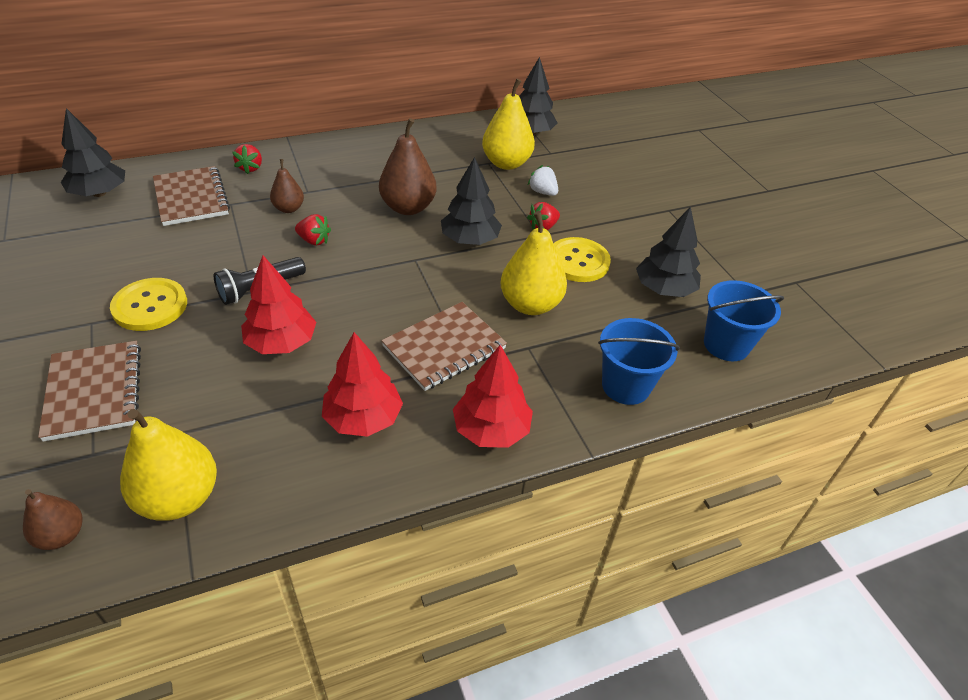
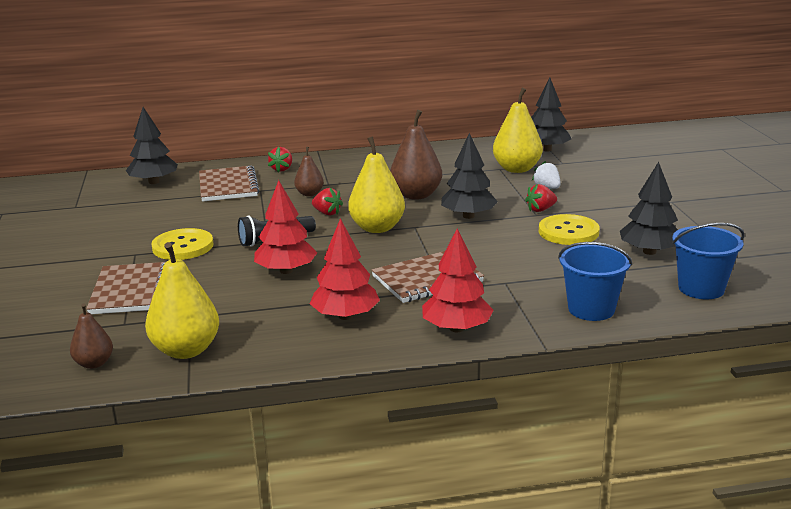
camera: 15 degrees right, 20 degrees down
(530, 304) = (514, 257): yellow pear -> yellow pear (377, 228)

